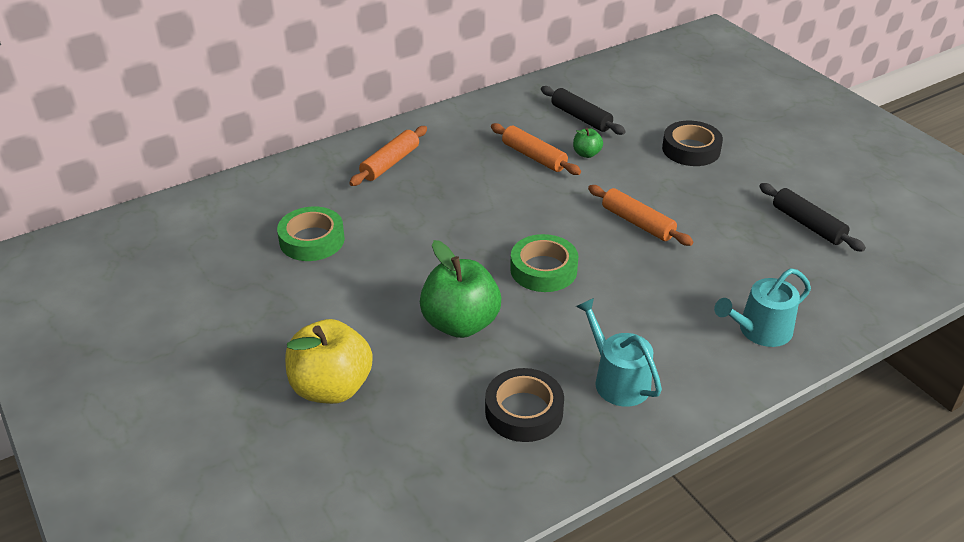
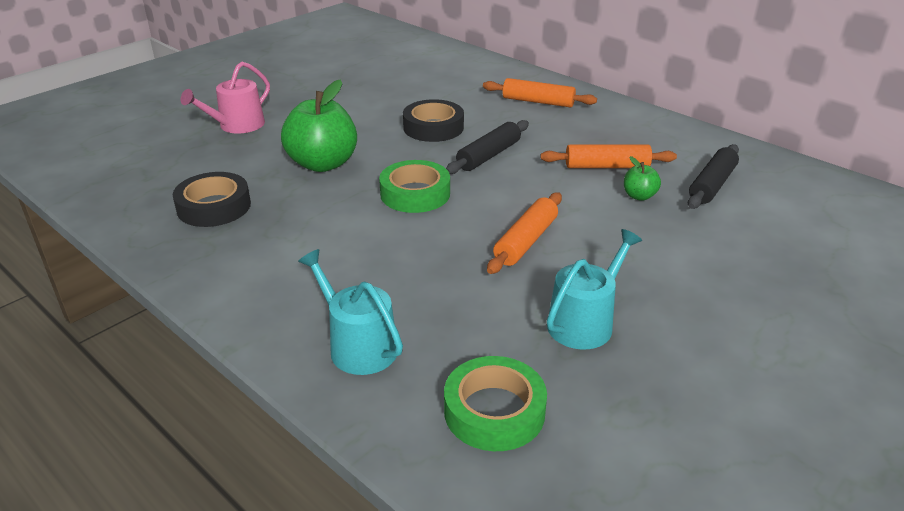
camera: 75 degrees right, 5 degrees down
(312, 240) = (409, 90): green tape -> green tape (494, 411)
(331, 387) = (237, 125): yellow apple -> pink watering can
(534, 156) = (607, 166): orange rolling pin -> orange rolling pin turned 60 degrees clockwise
(617, 380) = (259, 251): turquoise watering can -> turquoise watering can (585, 322)
(691, 149) = (715, 269): black tape -> black tape (433, 127)
(807, 224) = (609, 385): black rolling pin -> black rolling pin (488, 155)

